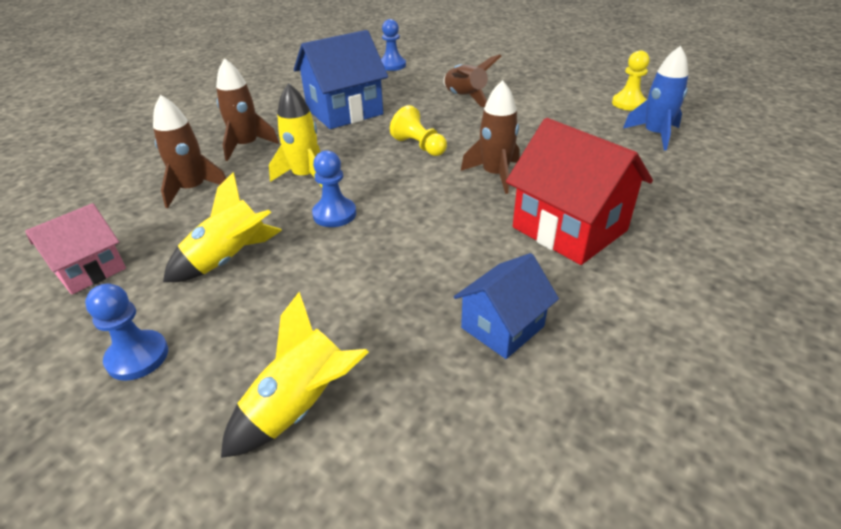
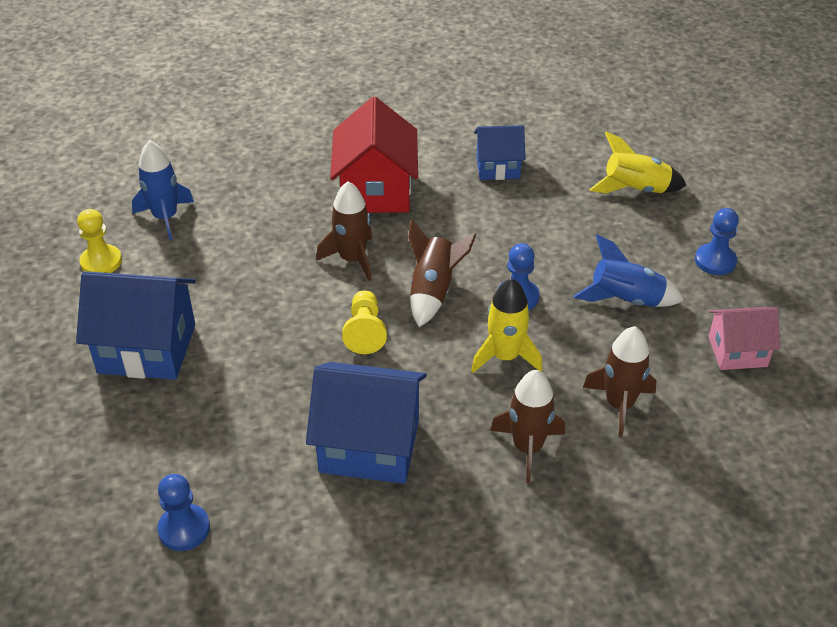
camera: 140 degrees left, 5 degrees up
(229, 260) = (626, 300): yellow rocket -> blue rocket
(464, 98) = (219, 378): brown rocket -> brown rocket (433, 291)
(522, 91) = (147, 348): none -> blue house

